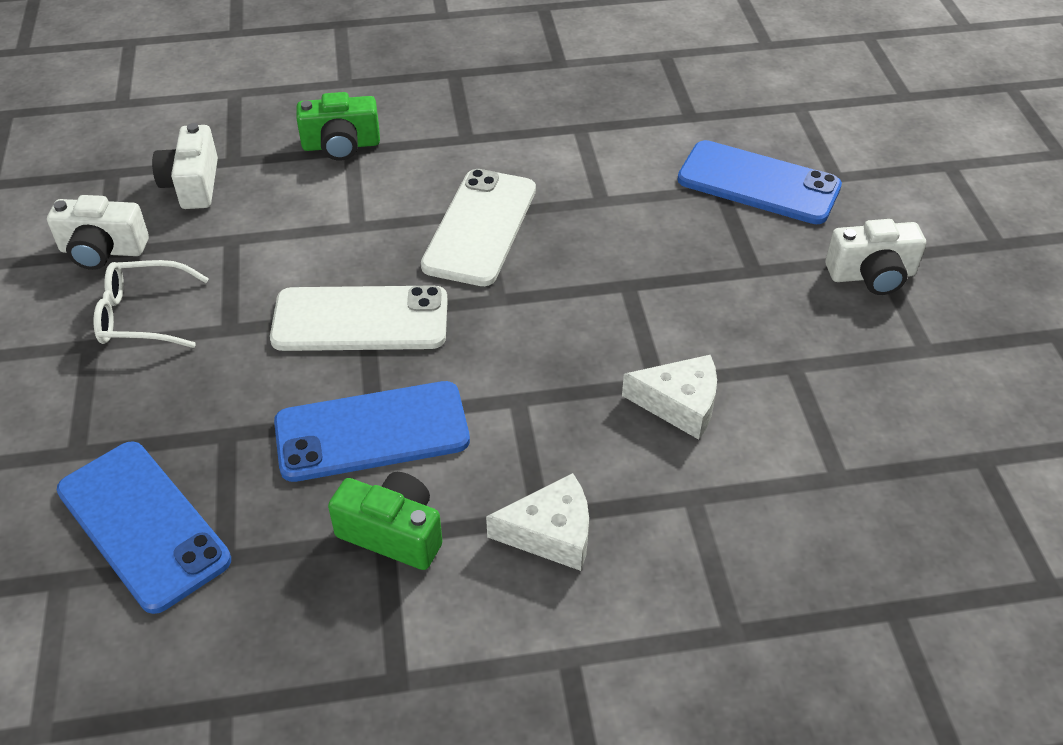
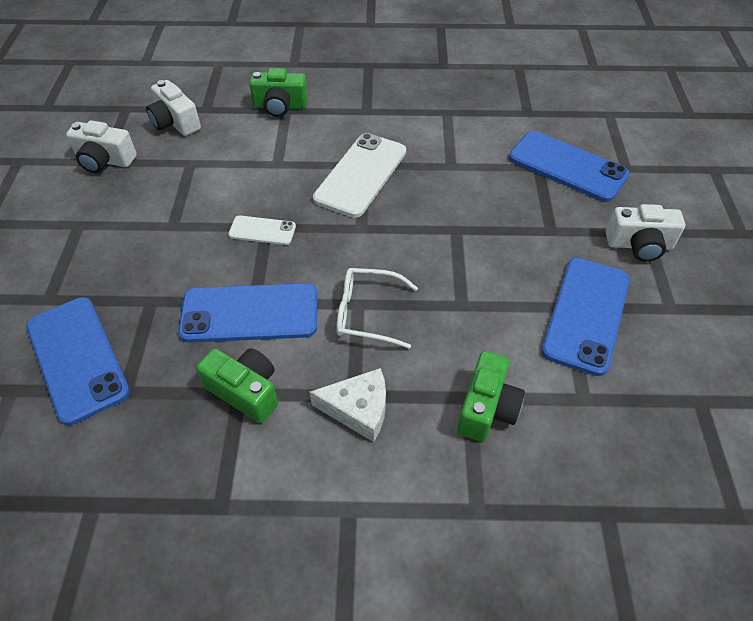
camera: 10 degrees right, 5 degrees up
(142, 316) = (118, 209): white glasses -> white glasses (367, 313)
(193, 184) = (175, 122): white camera -> white camera turned 45 degrees counterclockwise
(360, 320) = (262, 230): white phone -> white phone, size x0.52
(679, 404) = (474, 324): white cheese -> none
(718, 507) = (487, 408): none -> green camera
(821, 372) = (586, 314): none -> blue phone

